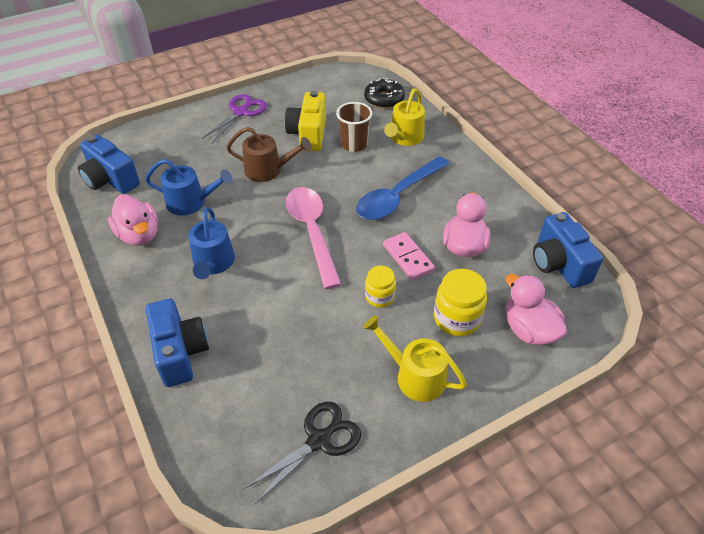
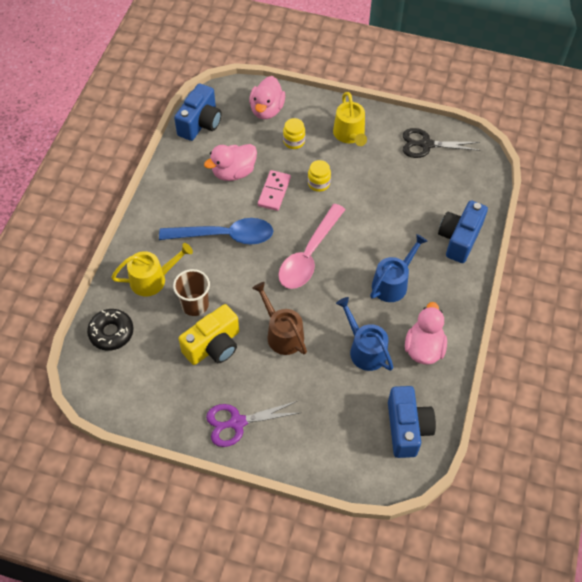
camera: 135 degrees left, 10 degrees up
(457, 318) = (294, 141): yellow jar -> yellow jar, size x0.64

